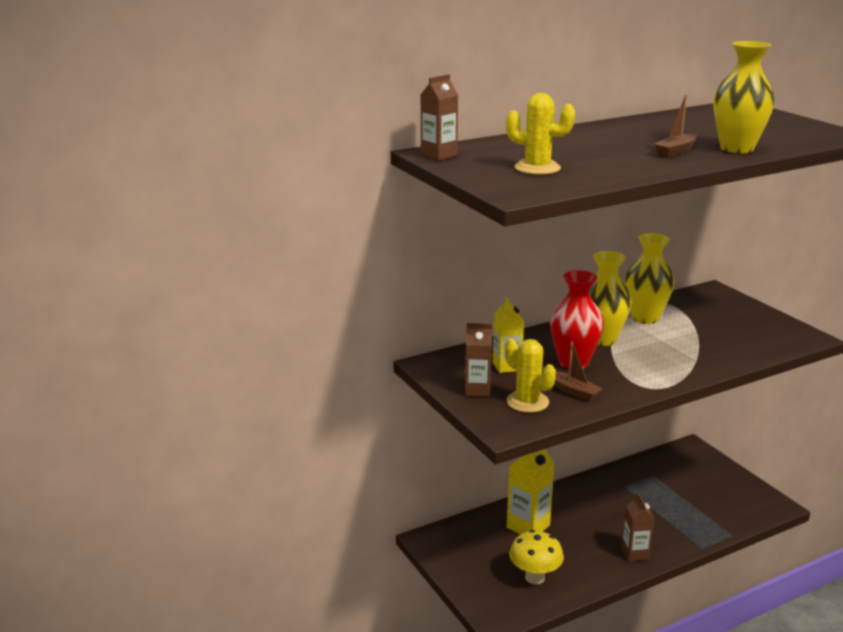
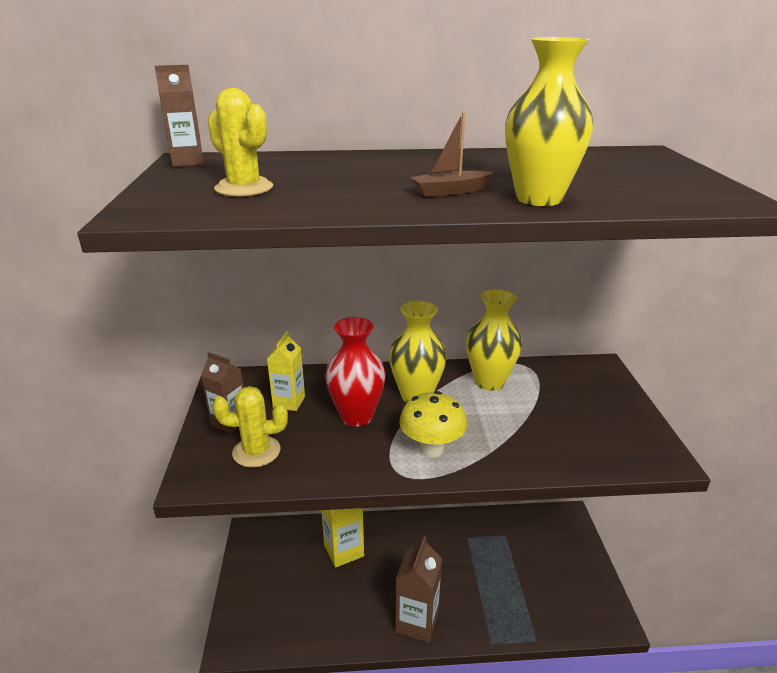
camera: 25 degrees right, 5 degrees up
(527, 402) = (256, 451): yellow cactus -> yellow cactus turned 75 degrees counterclockwise
(534, 577) = (302, 611): yellow mushroom -> yellow mushroom (431, 449)
(573, 391) = (316, 452): brown boat -> none
(635, 553) = (417, 622): brown carton -> brown carton, size x1.51

